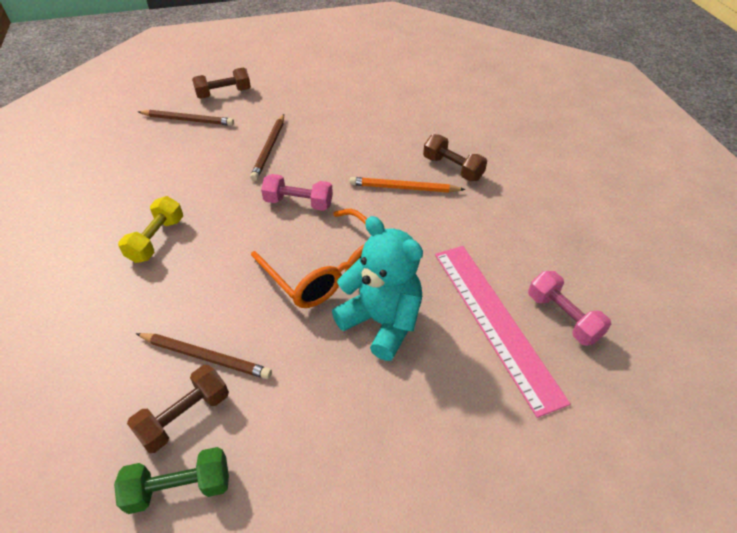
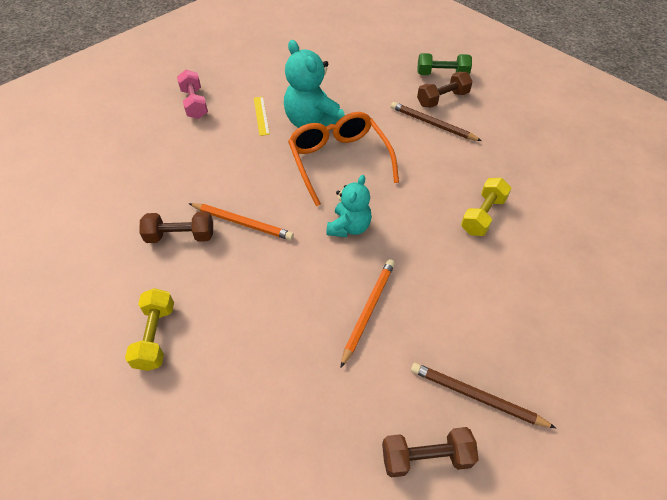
camera: 165 degrees left, 5 degrees up
(269, 148) = (368, 311): brown pencil -> orange pencil
(298, 203) = (349, 227): pink dumbbell -> turquoise teddy bear
(422, 111) = (155, 336): none -> yellow dumbbell
(452, 168) = (180, 236): brown dumbbell -> brown dumbbell turned 60 degrees counterclockwise
(458, 317) = (261, 115): none -> yellow ruler
(495, 322) = (239, 109): pink ruler -> none

